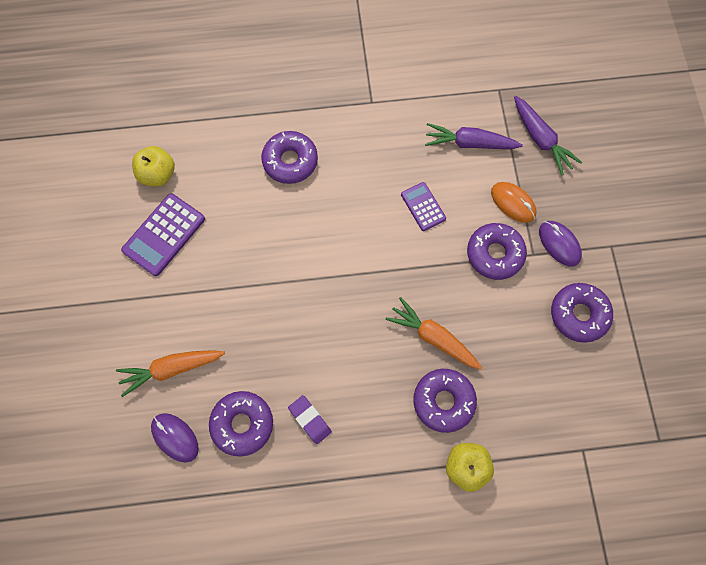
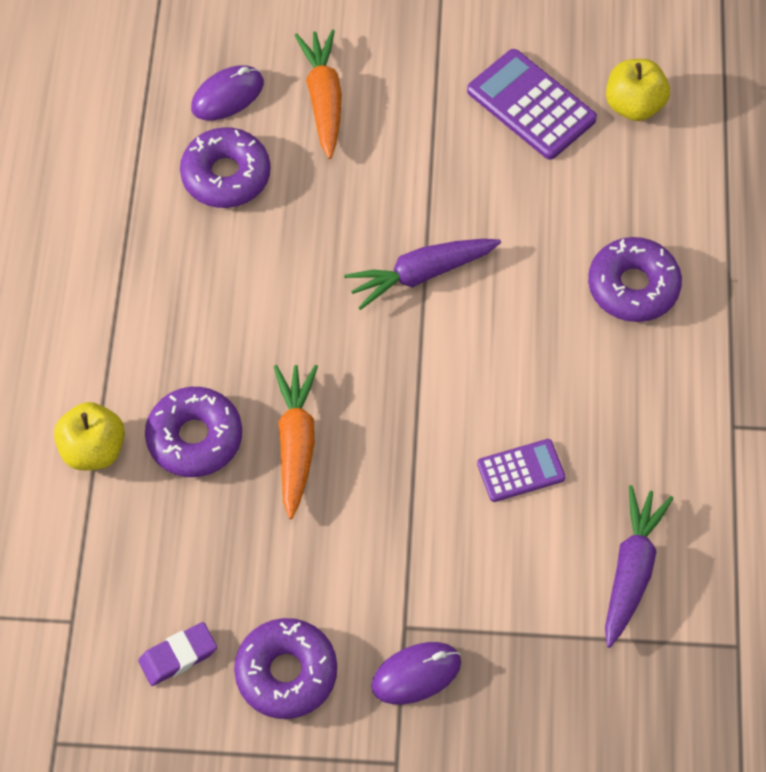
camera: 100 degrees right, 10 degrees down
(310, 420) = (211, 258): purple eraser -> purple eraser (178, 656)
(433, 337) = (296, 443): orange carrot -> orange carrot turned 45 degrees counterclockwise
(494, 254) = (417, 565): purple donut -> none
(513, 203) = (505, 616): orange mouse -> none
(540, 139) = (624, 695): purple carrot -> purple carrot (421, 274)

